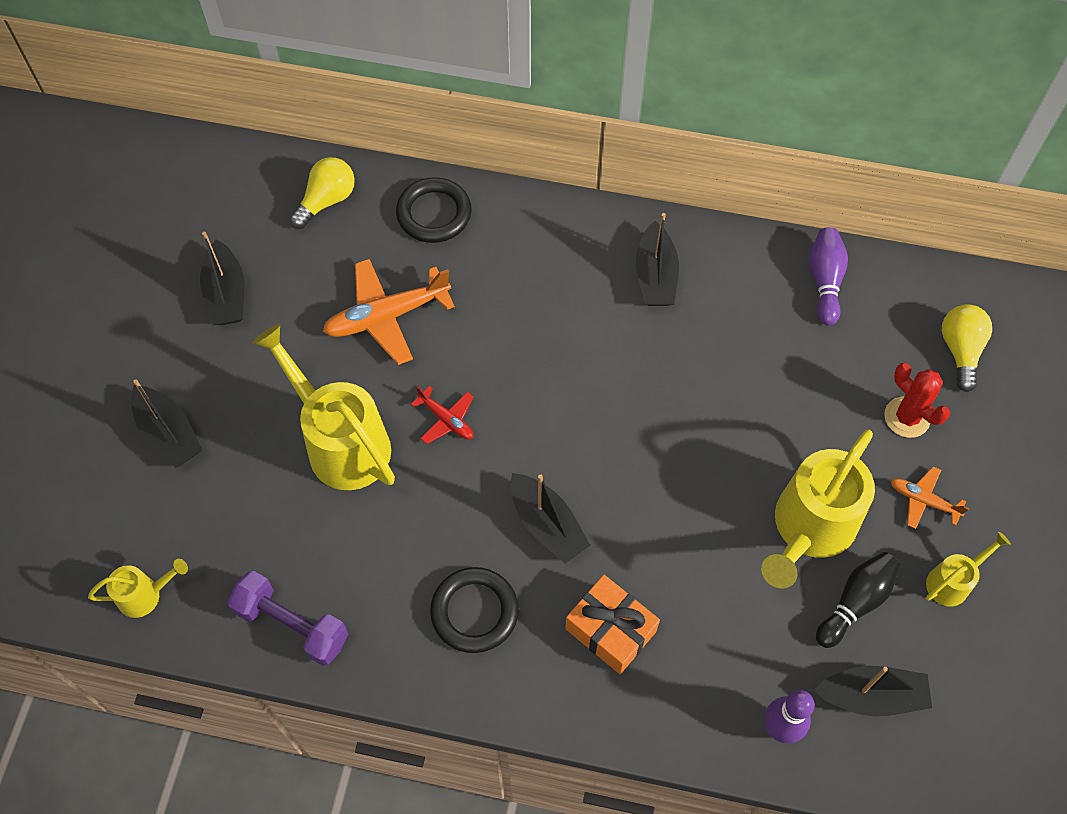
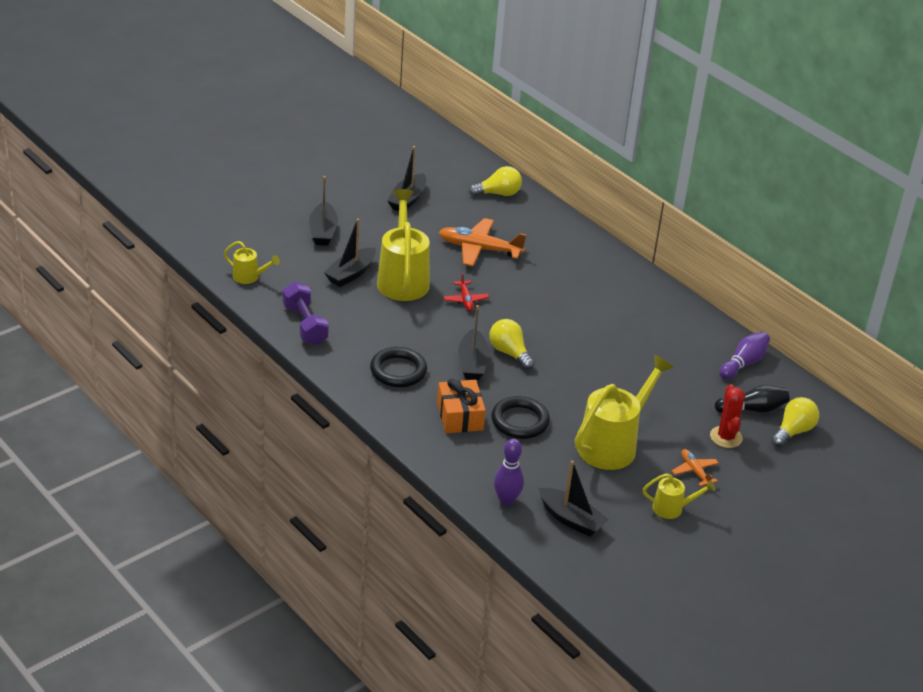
camera: 35 degrees right, 25 degrees down
(434, 214) = (549, 226): black ring -> black ring (520, 421)
(573, 471) = (509, 353): none -> yellow light bulb
(655, 276) = (645, 310): black boat -> black boat (351, 274)
(809, 530) = (613, 444): yellow watering can -> yellow watering can turned 150 degrees clockwise
(855, 602) = (605, 483): black bowling pin -> black bowling pin (752, 409)

